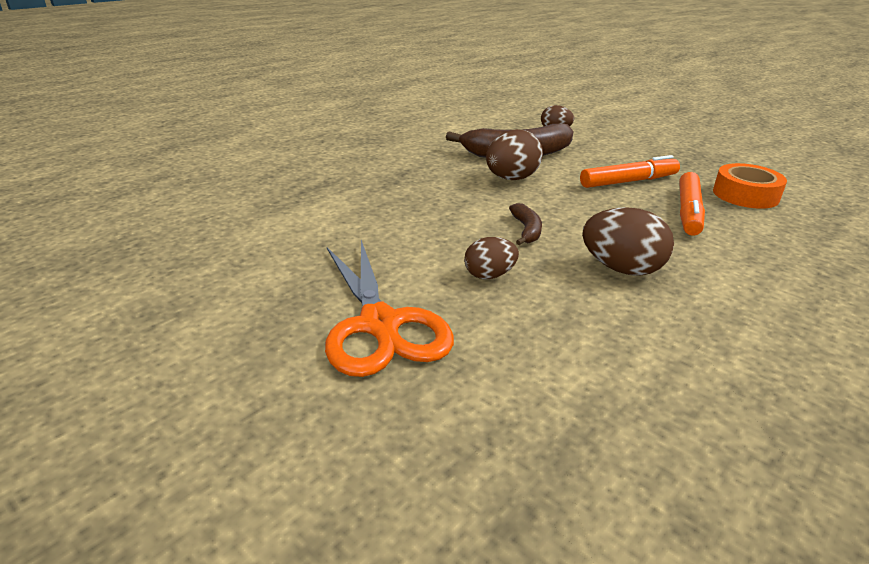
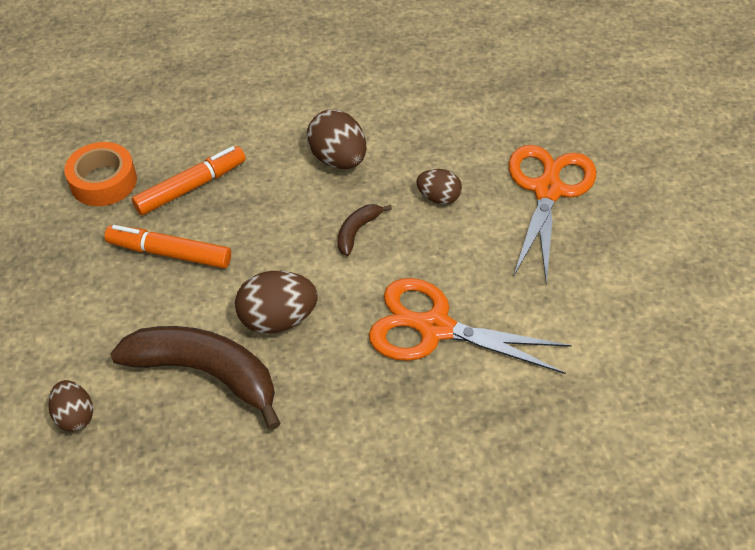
camera: 145 degrees left, 20 degrees up
(400, 204) = (435, 328): none -> orange scissors

